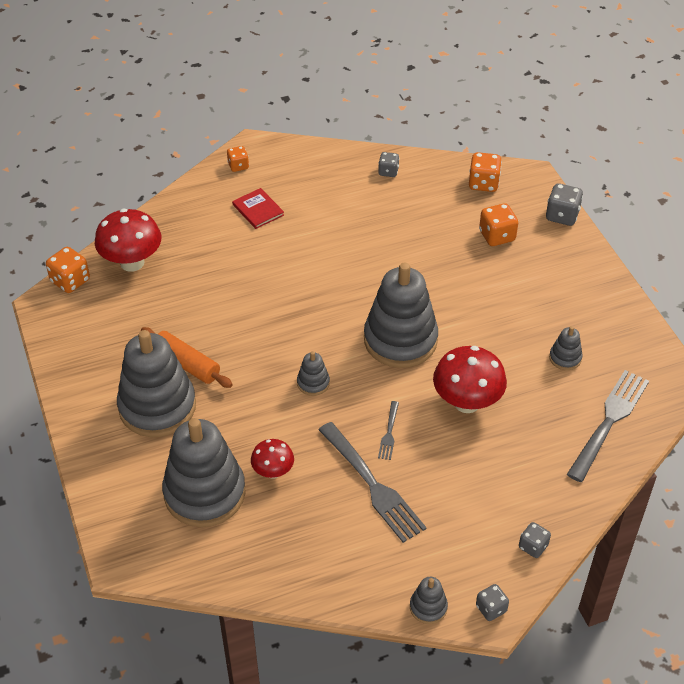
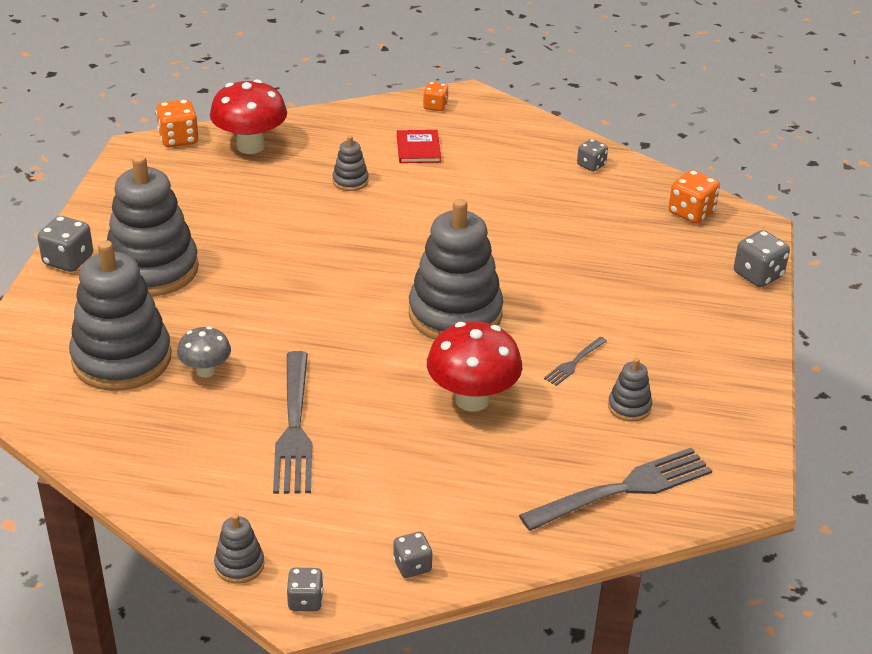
camera: 30 degrees right, 10 degrees down
(85, 430) = (68, 260): none -> grey dice
(186, 364) = (216, 246): orange rolling pin -> none
(273, 472) = (206, 371): red mushroom -> grey mushroom
(313, 383) = (324, 313): grey stacking toy -> grey stacking toy (350, 181)
(389, 433) = (359, 390): grey fork -> grey fork (574, 363)
(497, 236) = (659, 265): orange dice -> none

